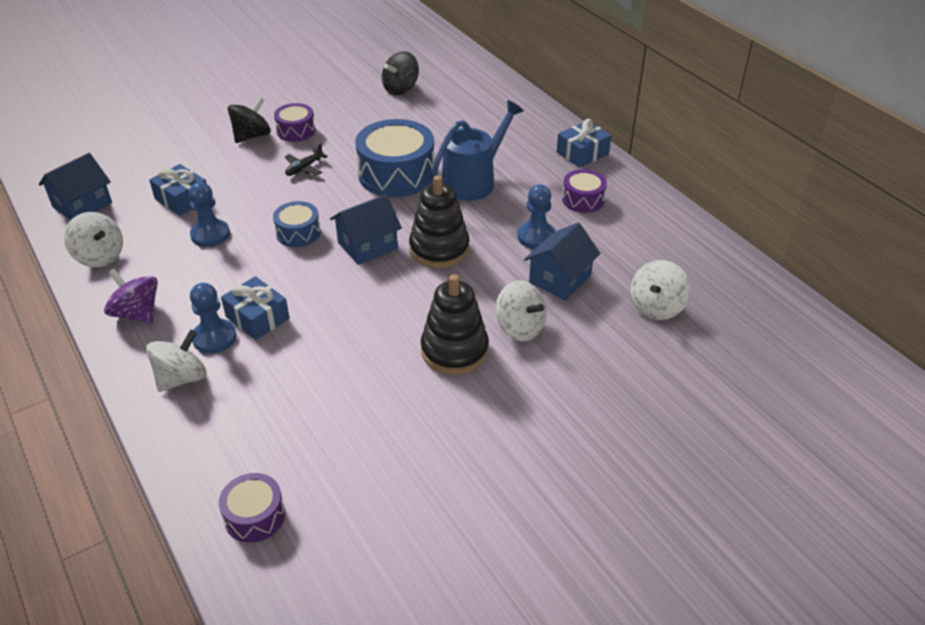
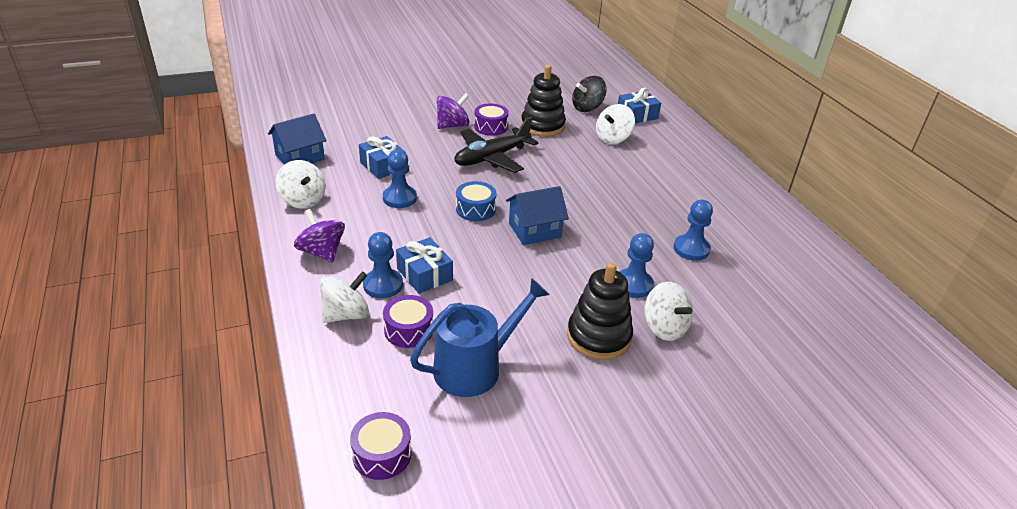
camera: 10 degrees right, 5 degrees down
(252, 136) = (452, 125): black spinning top -> purple spinning top
(304, 168) = (491, 157): black plane -> black plane, size x2.12
(396, 174) = (571, 175): blue drum -> none
(439, 249) = (599, 244): black stacking toy -> black stacking toy (542, 126)
(473, 181) = (639, 192): blue watering can -> blue watering can (474, 367)
(482, 287) = (633, 284): none -> blue pawn
(560, 279) = (709, 290): blue house -> none
(582, 153) = (744, 184): blue gift -> blue gift (637, 115)
(583, 199) = (739, 224): purple drum -> purple drum (409, 330)
(656, 307) = (801, 333): white spinning top -> white spinning top (613, 138)

